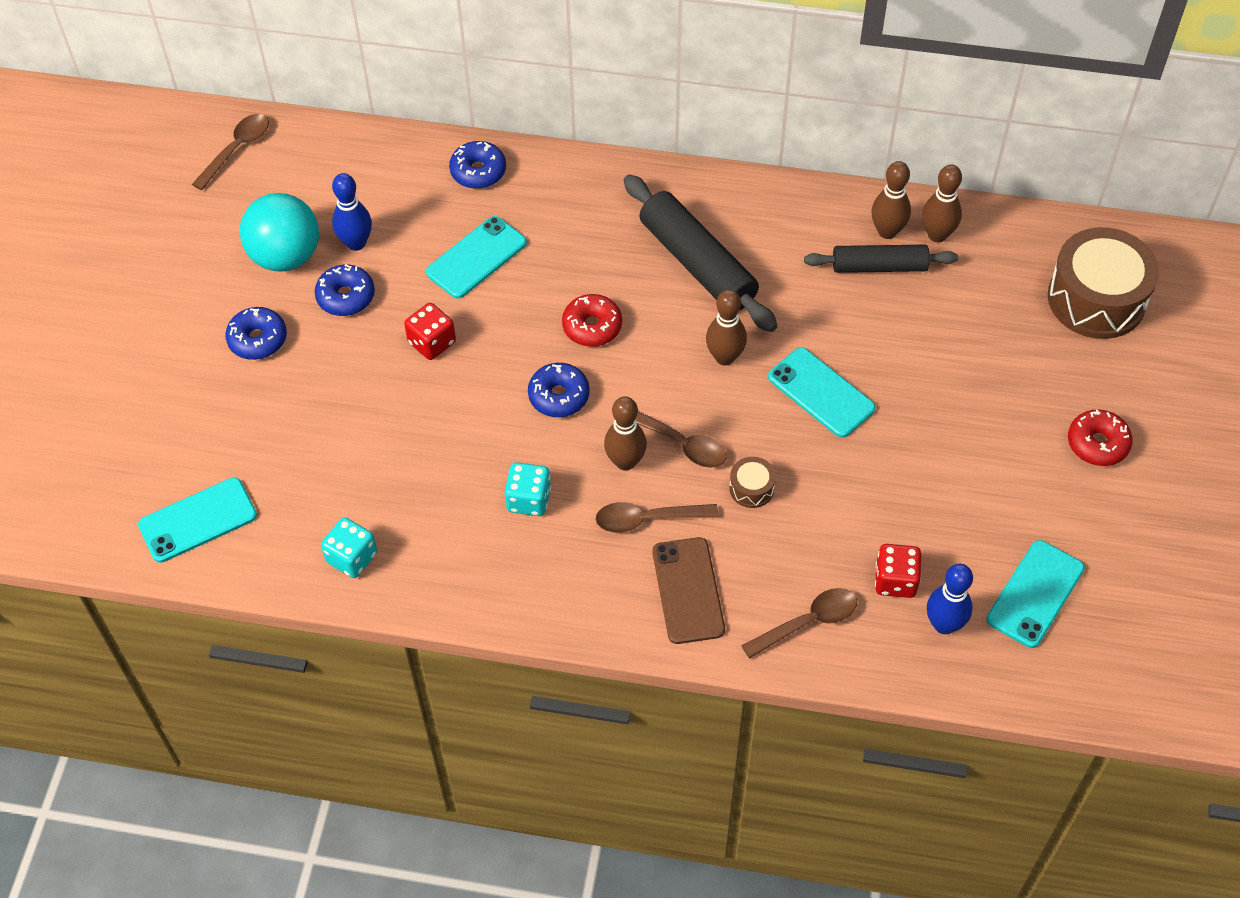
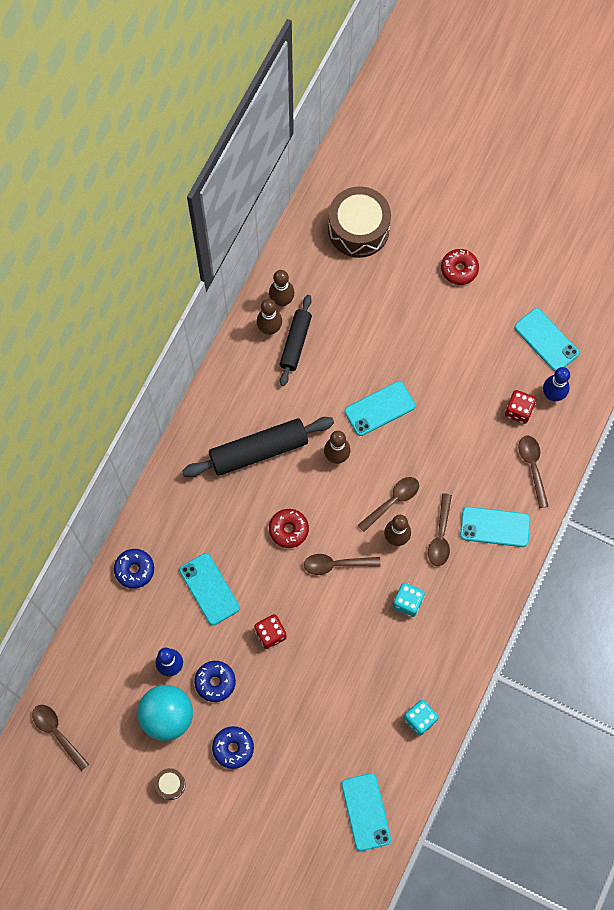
camera: 75 degrees left, 15 degrees up
(559, 396) = (336, 564): blue donut -> brown spoon
(688, 590) = (495, 527): brown phone -> turquoise phone
(751, 488) = (435, 470): brown drum -> brown drum (170, 784)

